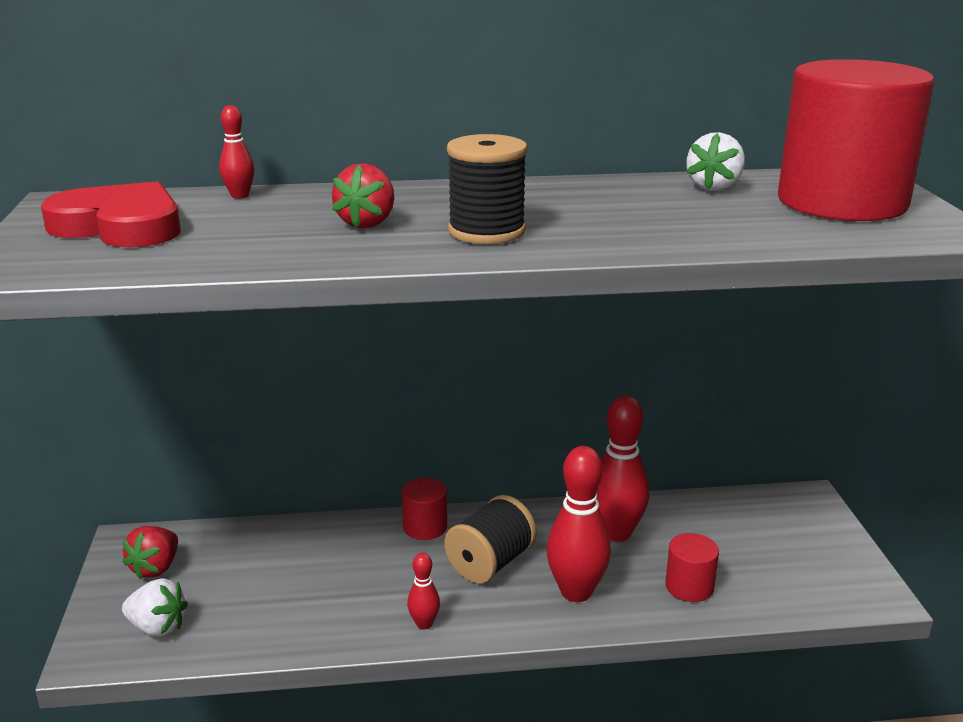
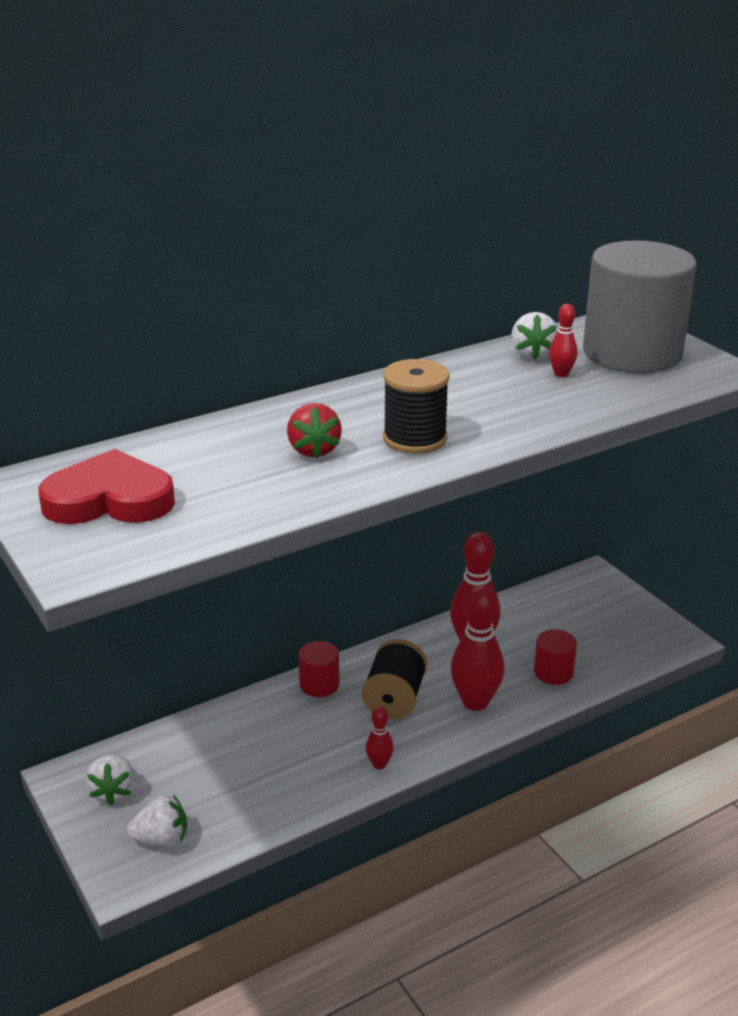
camera: 25 degrees left, 5 degrees up
(156, 568) = (113, 791): red strawberry -> white strawberry
(239, 196) = (169, 442): red bowling pin -> red bowling pin (561, 374)
(842, 202) = (632, 353): red cylinder -> grey cylinder

